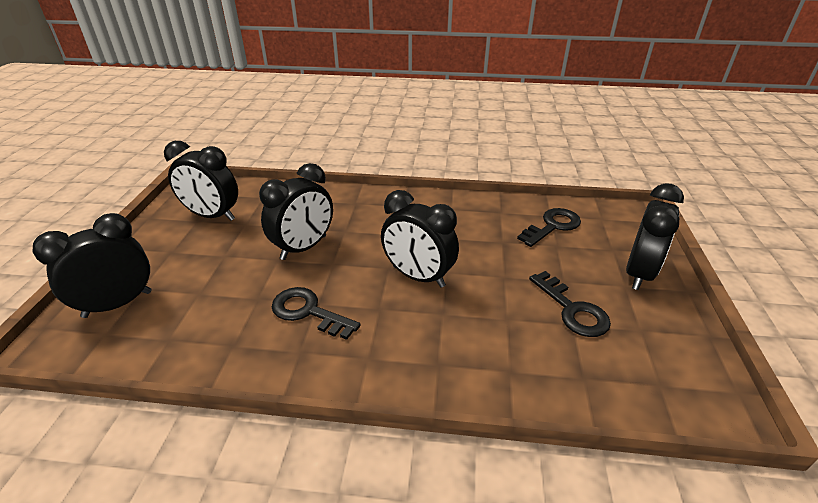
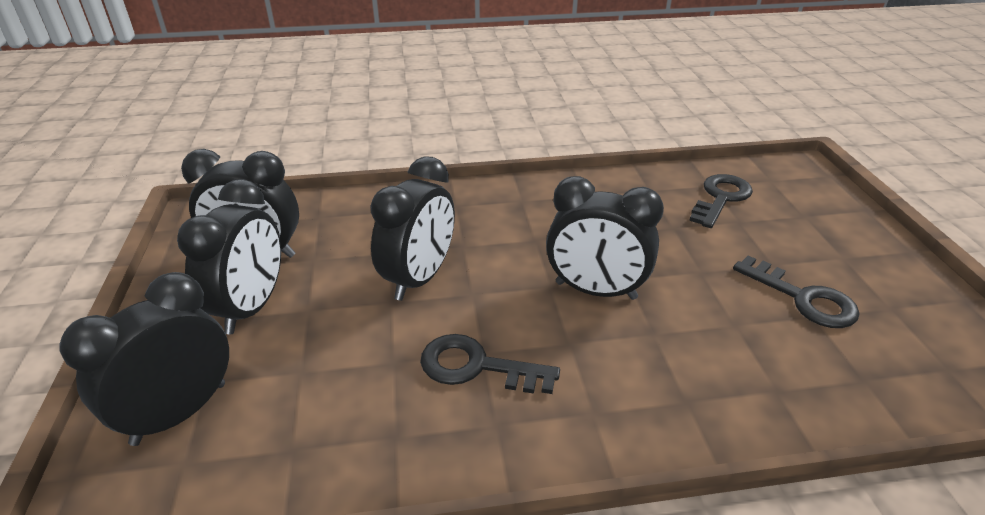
camera: 15 degrees left, 0 degrees up
(639, 273) = (849, 240): black clock -> black clock (251, 307)

